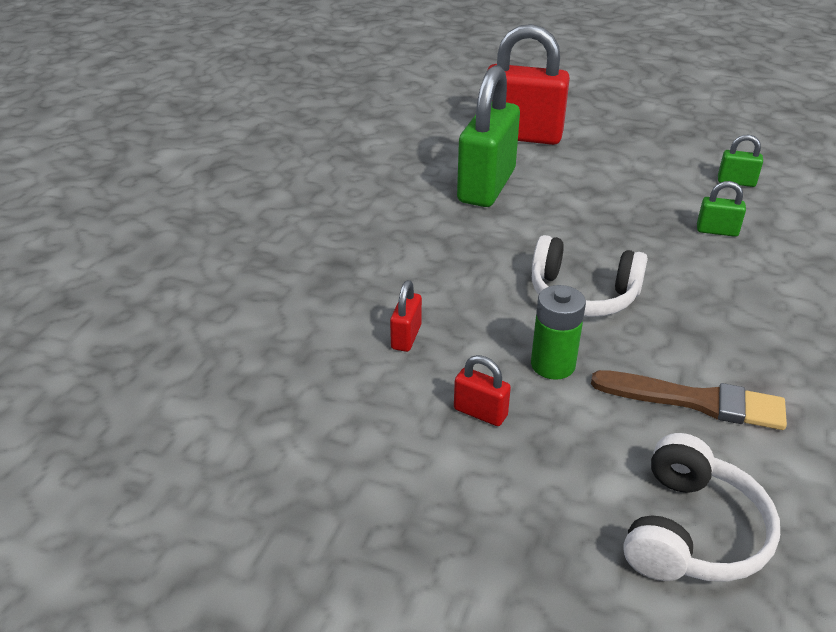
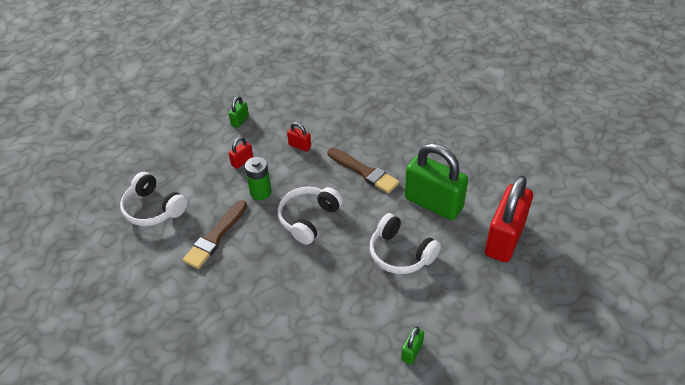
camera: 105 degrees right, 10 degrees up
(447, 252) = (364, 172): none -> brown brush
(594, 203) = (400, 253): none -> white headphones
(717, 231) = (351, 309): green padlock -> green padlock (240, 121)

